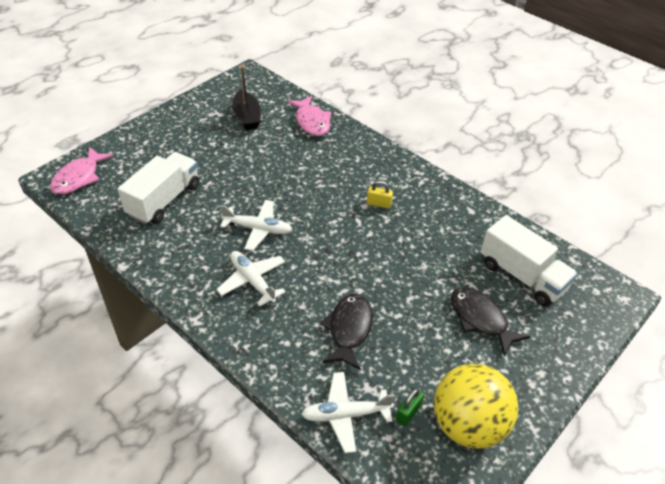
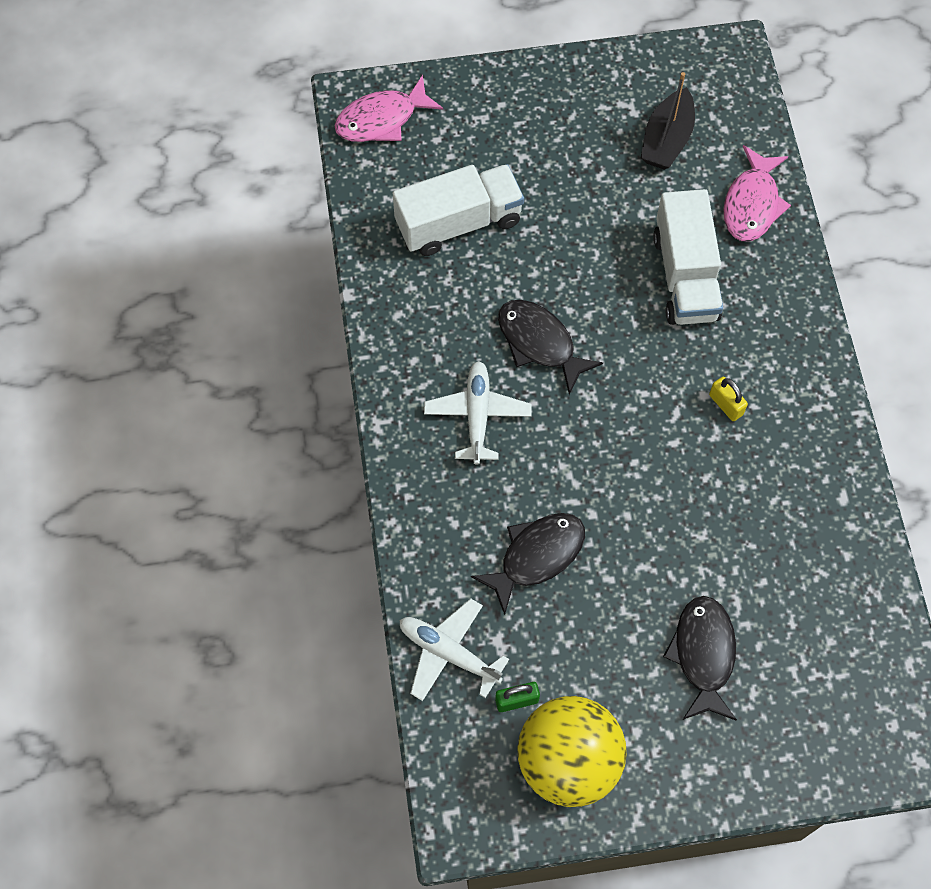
camera: 40 degrees right, 20 degrees up
(258, 229) = (540, 343): white plane -> black fish
(522, 276) = (815, 637): white truck -> white truck (685, 276)

